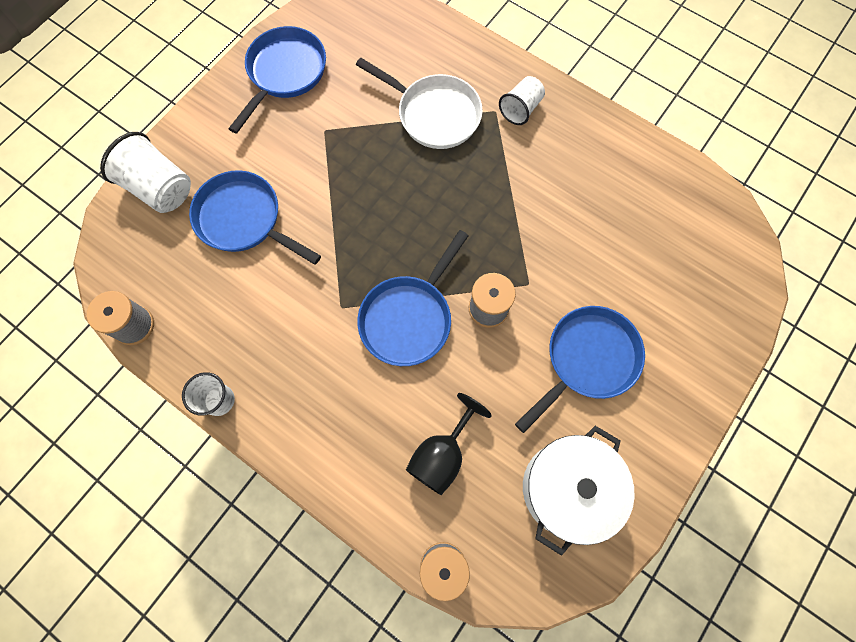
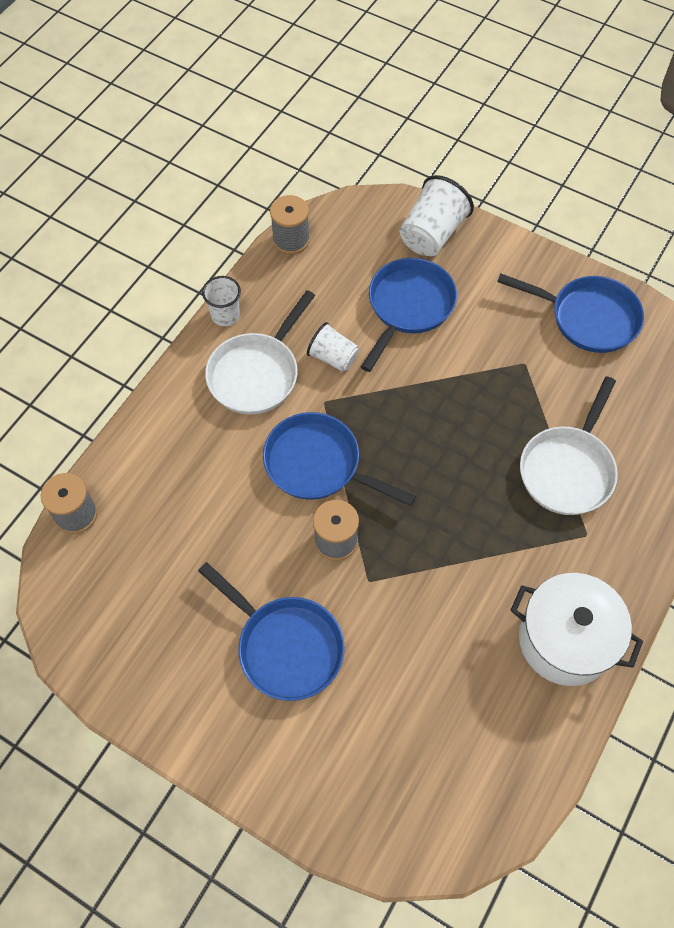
camera: 85 degrees right, 10 degrees down
(298, 371) = (256, 374): none -> white pan
(442, 454) = (179, 506): black goblet -> none
(520, 109) = (596, 563): white cup -> white cup (333, 357)
(567, 488) = (147, 626): white pot -> white pot (565, 640)

